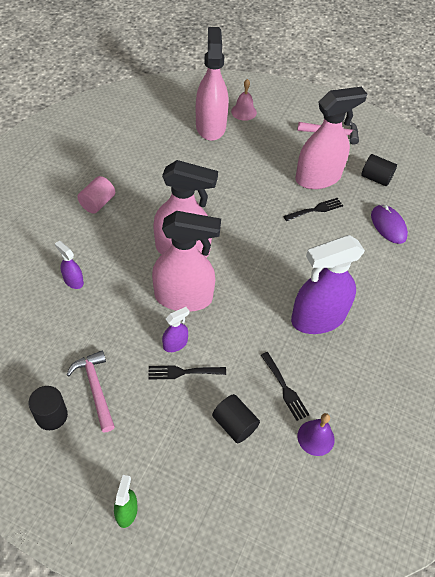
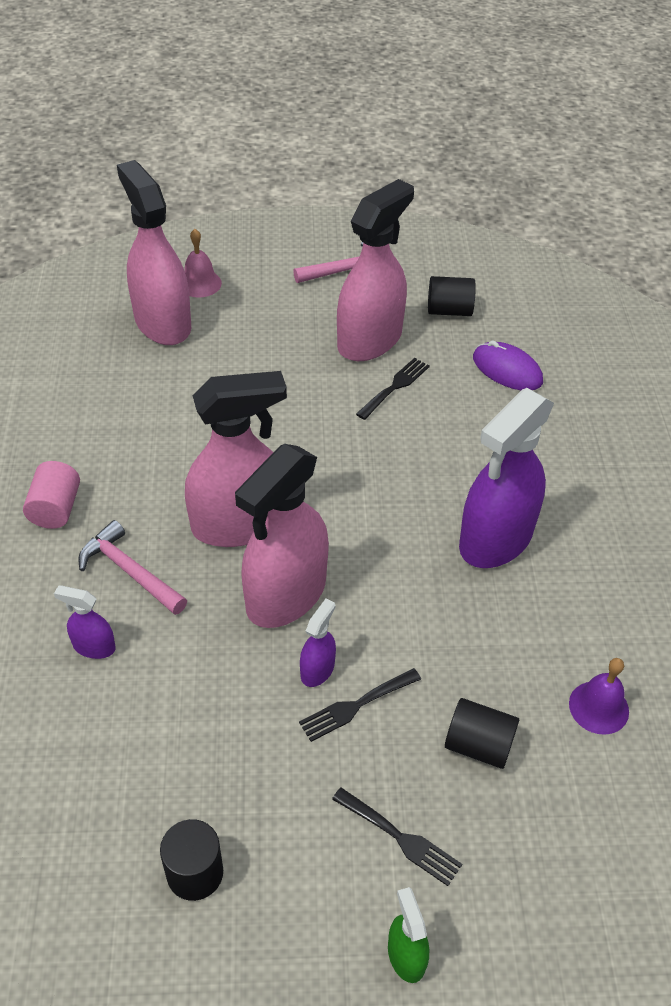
camera: 25 degrees left, 5 degrees down
(95, 388) = (238, 796): pink hammer -> pink hammer (130, 572)
(184, 297) = (286, 595): pink spray bottle -> pink spray bottle turned 150 degrees clockwise
(285, 388) = (514, 659): black fork -> black fork (400, 838)

